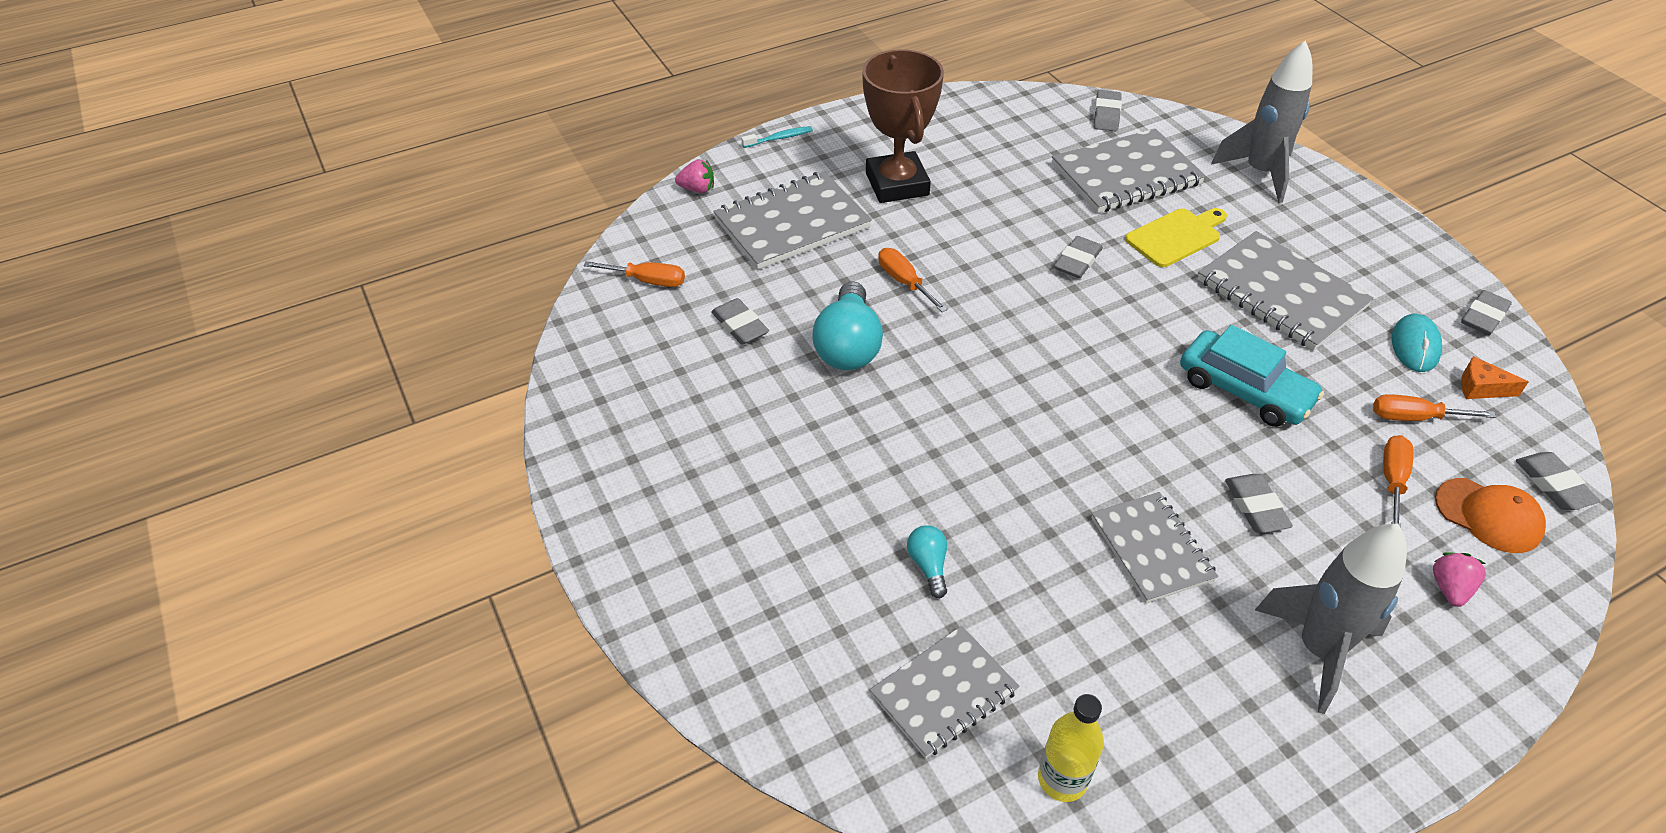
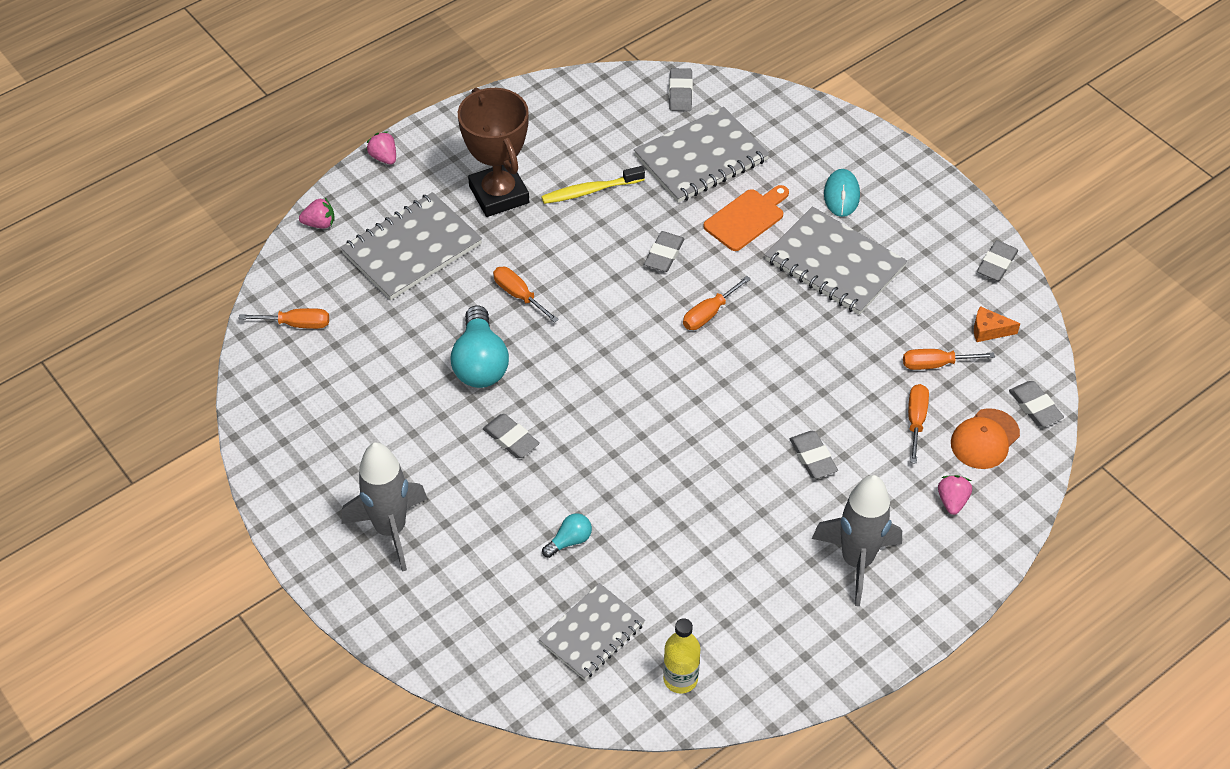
camera: 10 degrees left, 5 degrees up
(740, 325) = (386, 356): grey eraser -> grey eraser (511, 439)
(779, 138) = (384, 157): turquoise toothbrush -> pink strawberry
(928, 565) = (569, 541): turquoise light bulb -> turquoise light bulb turned 75 degrees clockwise
(998, 191) = (590, 191): none -> yellow toothbrush
(1127, 327) = (709, 313): none -> orange screwdriver
(1151, 549) = (735, 503): grey notebook -> none
(1176, 236) = (746, 218): yellow cutting board -> orange cutting board
(1244, 390) = (804, 358): turquoise car -> none
(1260, 173) = (818, 141): grey rocket -> grey rocket (390, 529)
(1415, 346) = (940, 299): turquoise mouse -> turquoise mouse (841, 195)
(1488, 515) = (985, 439): orange cap -> orange cap turned 105 degrees clockwise

